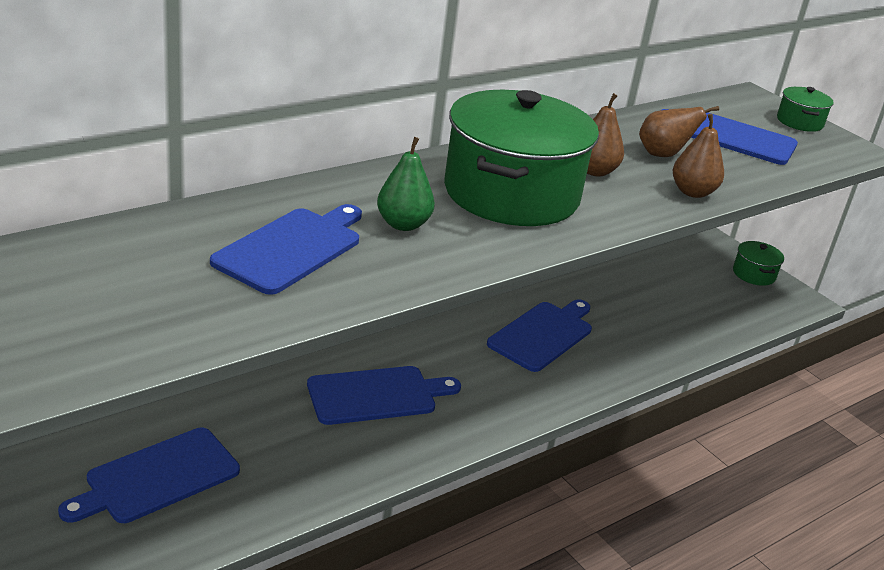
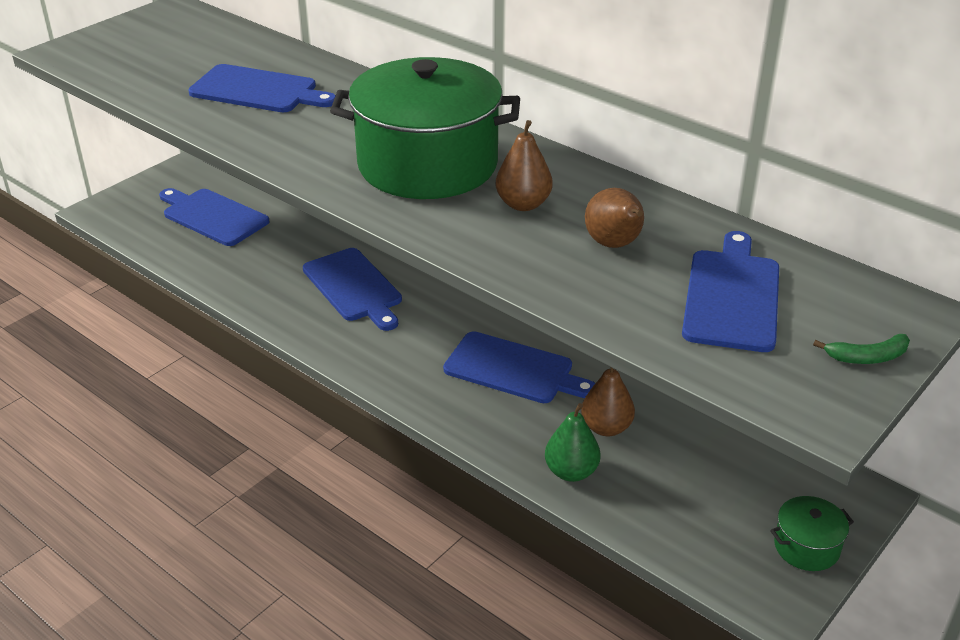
camera: 80 degrees right, 5 degrees up
(403, 224) = (327, 125): green pear -> green pear (571, 472)
(692, 192) = (529, 269): brown pear -> brown pear (606, 427)
(799, 122) = (867, 357): green pot -> green banana

